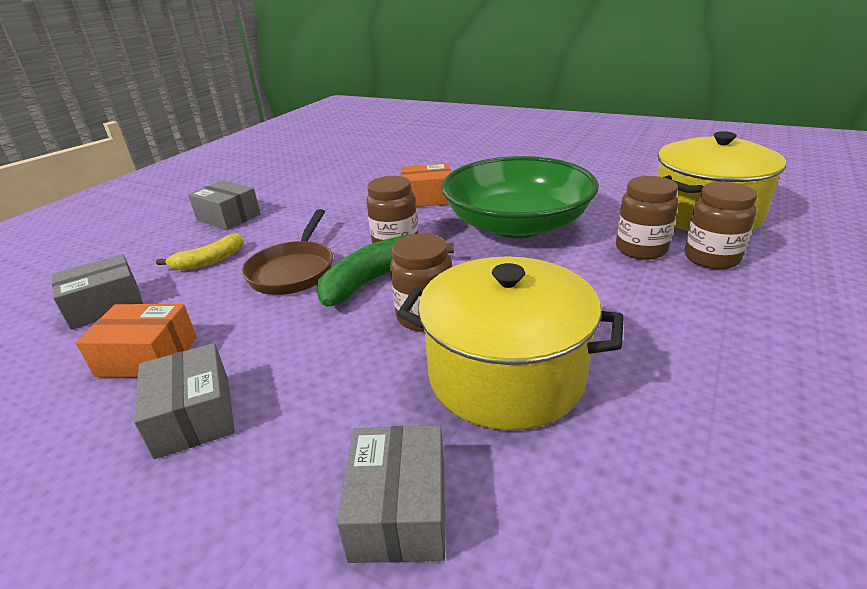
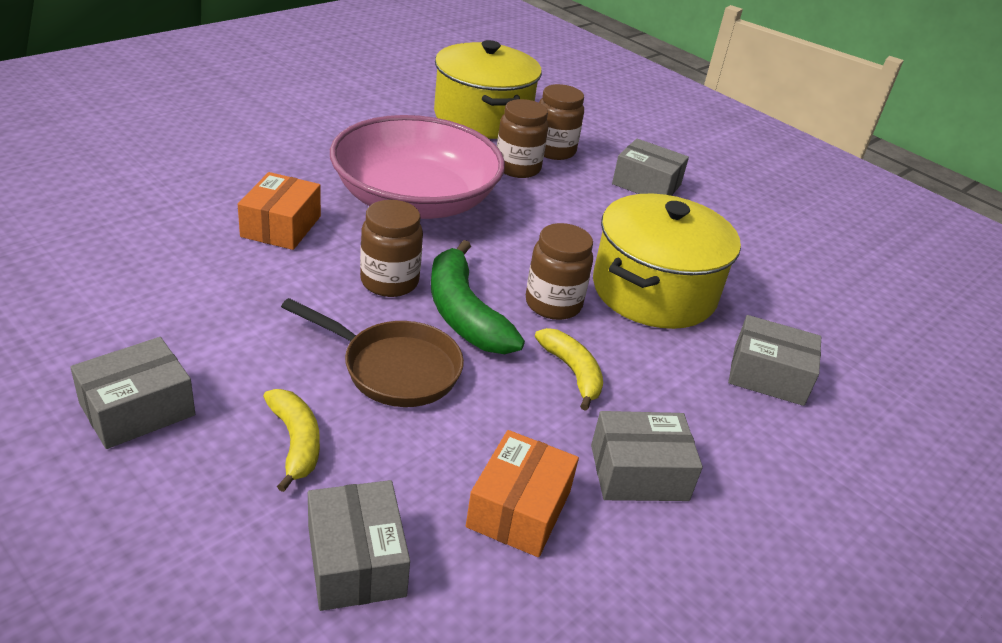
camera: 80 degrees left, 5 degrees up
(326, 348) = (572, 372): none -> yellow banana
(517, 224) = (415, 200): green bowl -> pink bowl
(744, 328) = (646, 184): none -> grey box

